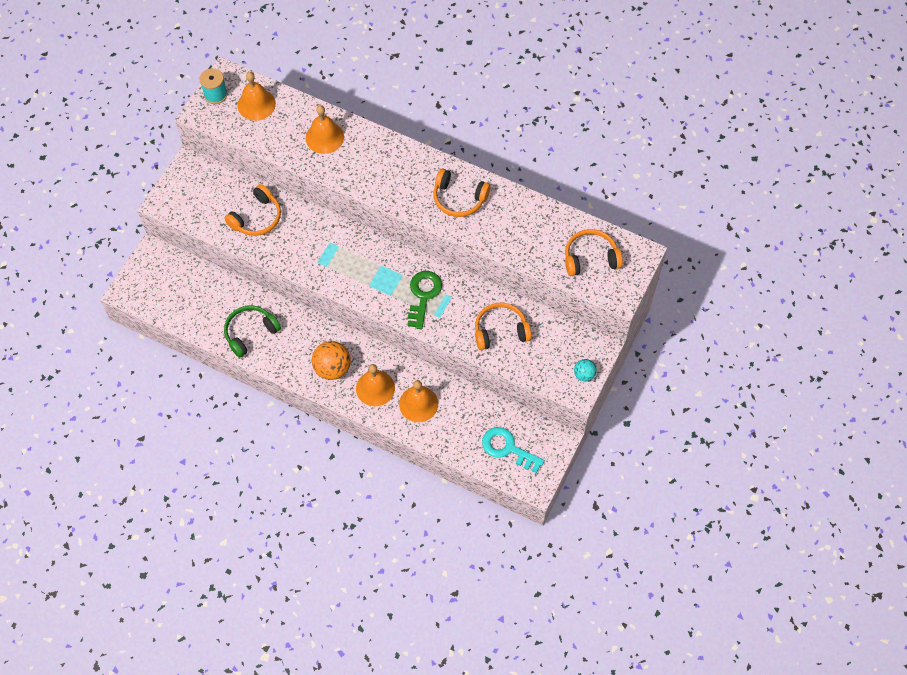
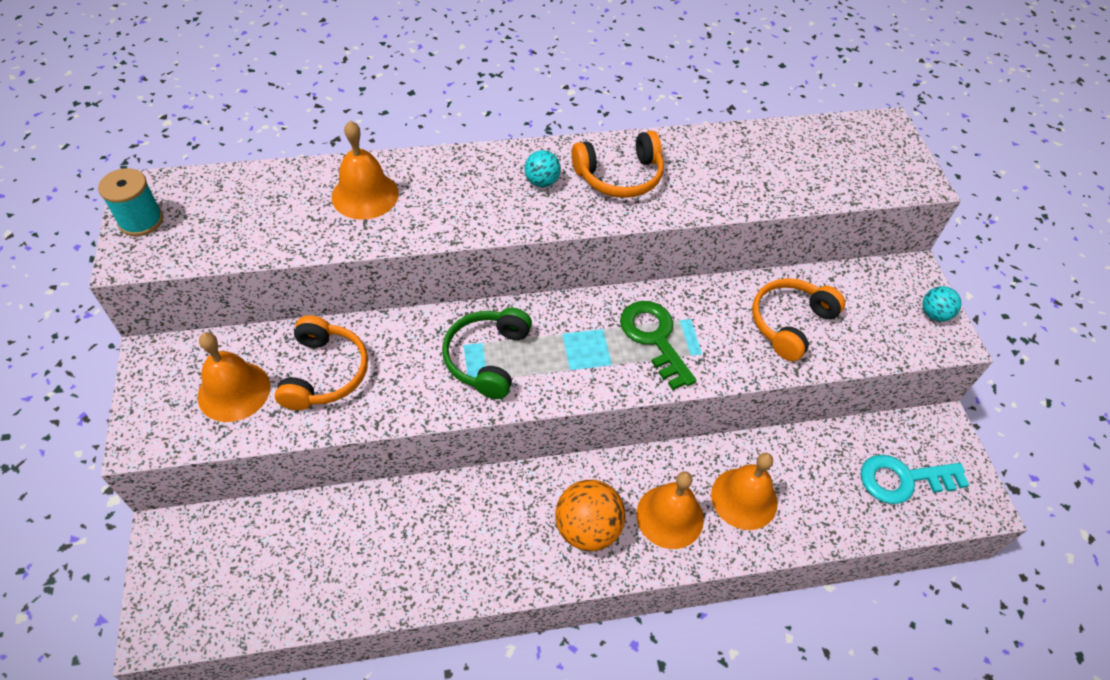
camera: 40 degrees left, 10 degrees down
(250, 332) = (422, 558): green headphones -> green headphones (487, 358)
(256, 104) = (221, 203): orange bell -> orange bell (234, 391)
(416, 179) = (542, 182): none -> turquoise ball
(590, 257) = (841, 159): orange headphones -> none

